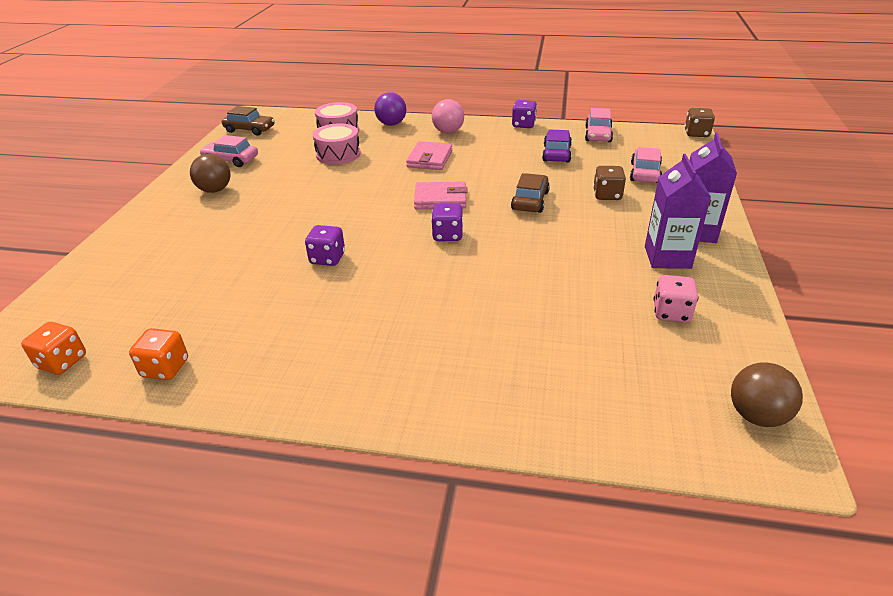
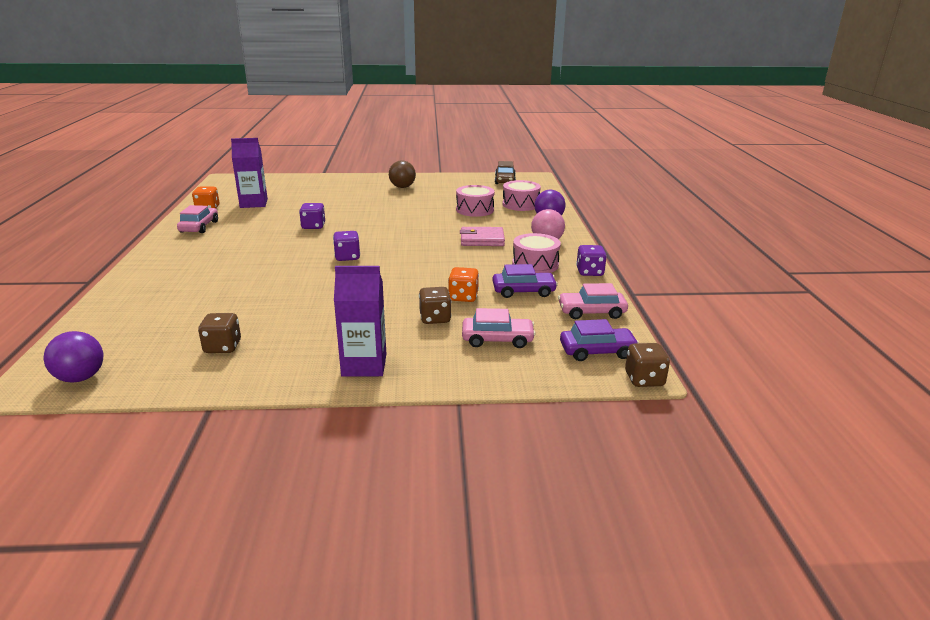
camera: 75 degrees right, 10 degrees down
(62, 362) = (220, 190): orange dice -> orange dice (463, 297)
(231, 160) = (449, 183): pink car -> pink car (199, 227)
(440, 199) = (407, 250): pink wallet -> none
(500, 143) = (535, 264): none -> pink drum
(530, 201) = (413, 283): brown car -> none
(660, 141) = (597, 351): none -> purple car
(667, 257) = (313, 348): purple carton -> purple carton (254, 203)
(671, 313) = (222, 347): pink dice -> brown dice
(757, 415) = (81, 378): brown ball -> purple ball

